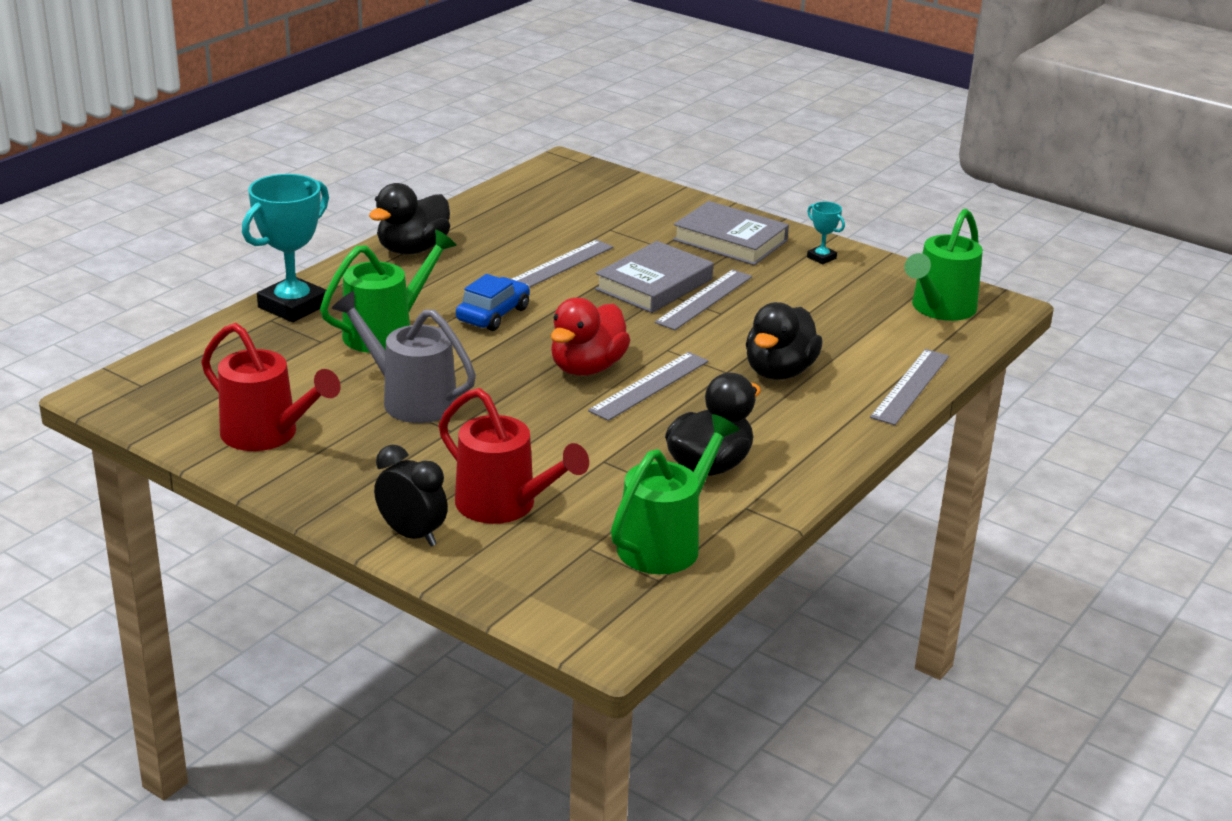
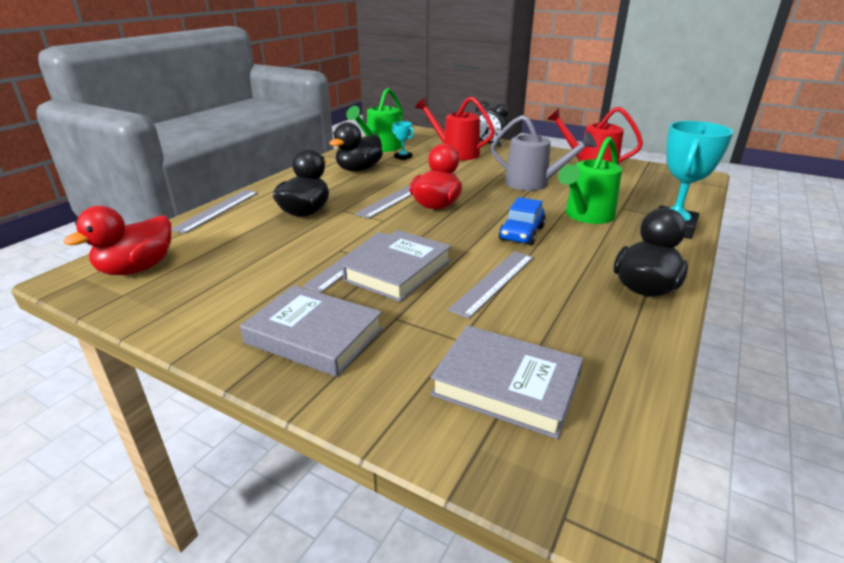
camera: 175 degrees right, 0 degrees up
(585, 203) = (506, 385): none -> grey book
(821, 258) = (215, 320): turquoise trophy -> turquoise trophy (403, 157)
(939, 309) = (137, 268): green watering can -> red duck

